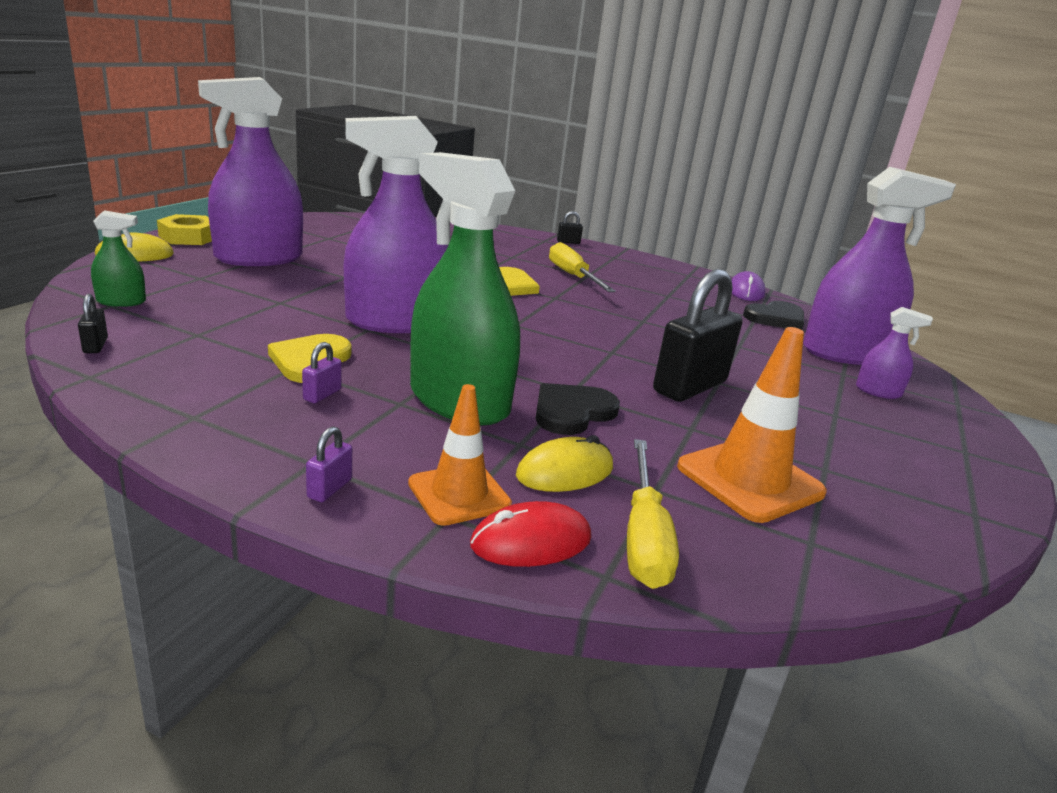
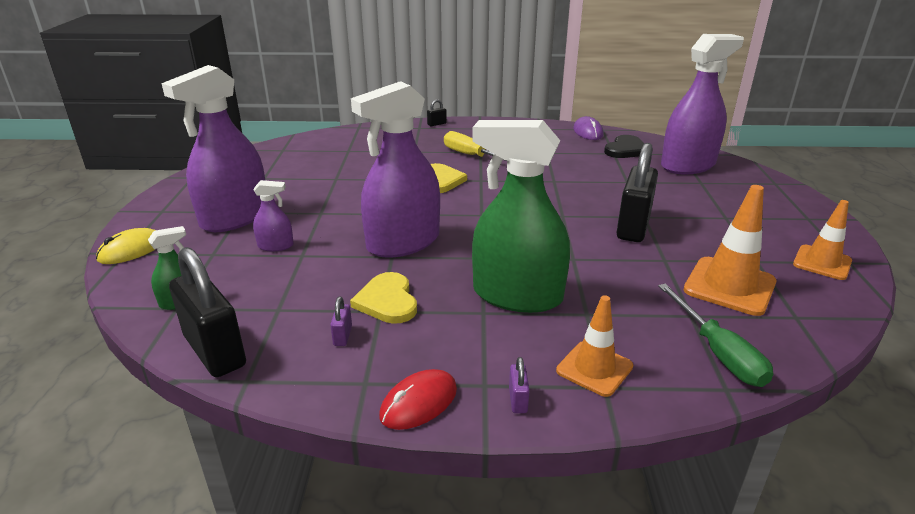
camera: 20 degrees left, 5 degrees up
(95, 345) = (215, 351): black padlock -> black padlock, size x2.48
(189, 237) = (153, 215): yellow nut -> none
(322, 395) = (427, 327): purple padlock -> purple padlock (343, 336)
(531, 541) = (667, 384): red mouse -> red mouse (419, 403)
(565, 471) = (632, 324): yellow mouse -> none
(572, 412) = (590, 275): black heart -> none
(643, 537) = (718, 352): yellow screwdriver -> green screwdriver
(878, 391) = (730, 190): purple spray bottle -> purple spray bottle (275, 246)
(928, 501) = (822, 263): none -> orange traffic cone

